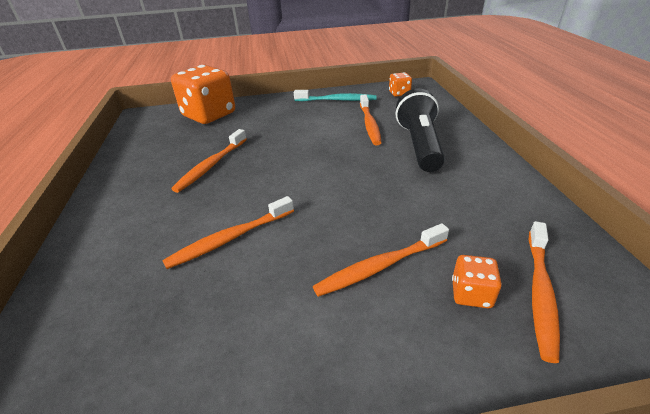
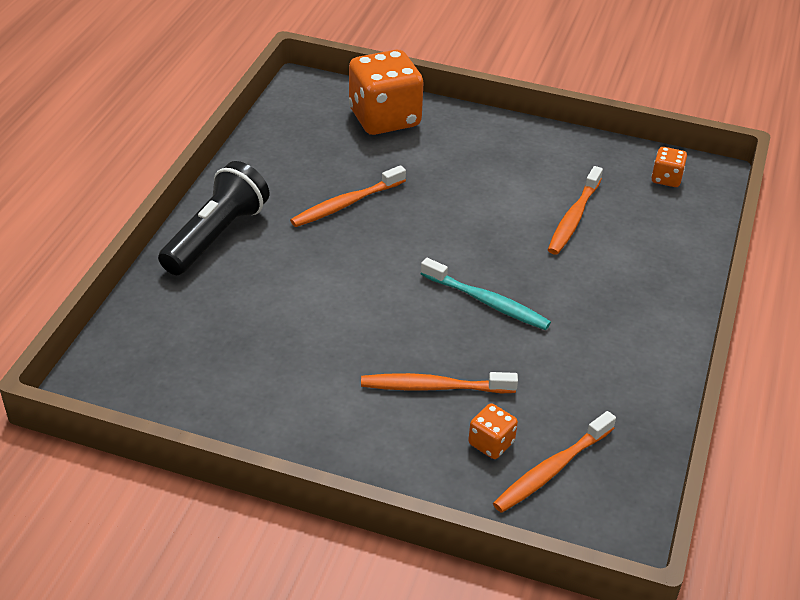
camera: 25 degrees right, 5 degrees up
(230, 238) = (319, 301): orange toothbrush -> none
(337, 100) = (568, 157): turquoise toothbrush -> turquoise toothbrush (487, 302)
(419, 145) = (605, 275): black flashlight -> black flashlight (216, 236)

